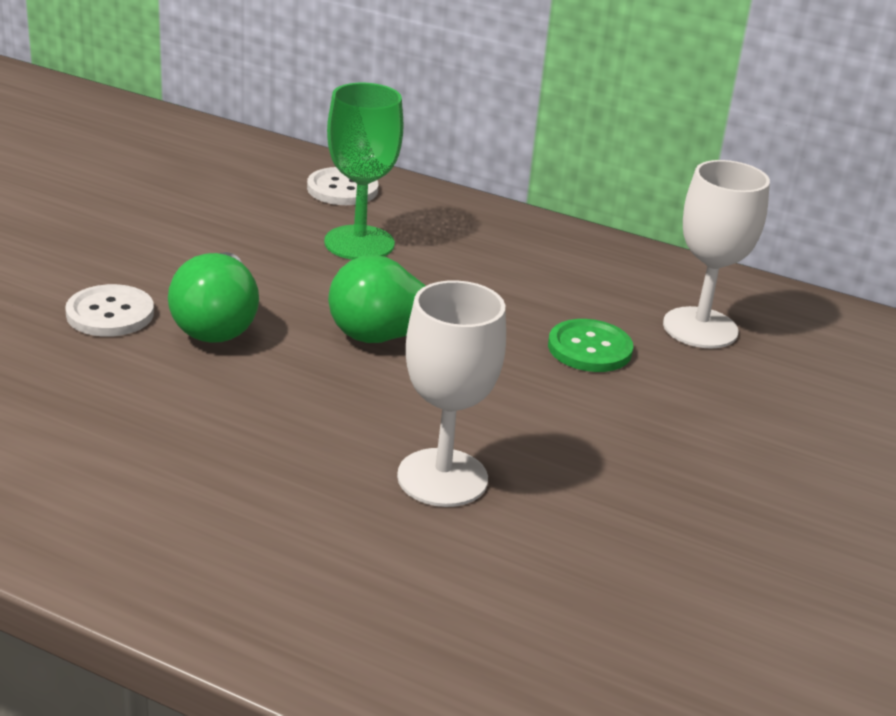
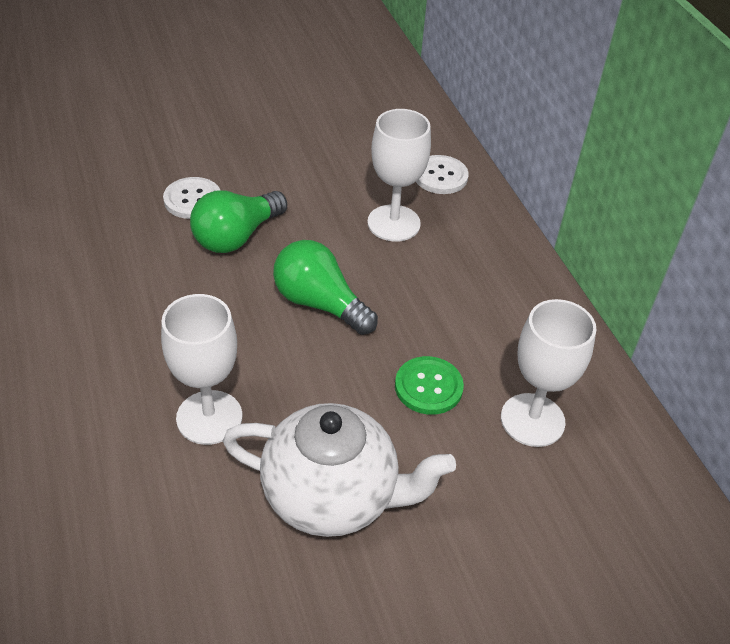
camera: 45 degrees right, 15 degrees up
(359, 243) = (393, 223): green goblet -> white goblet
(645, 468) = (333, 496): none -> white teapot

